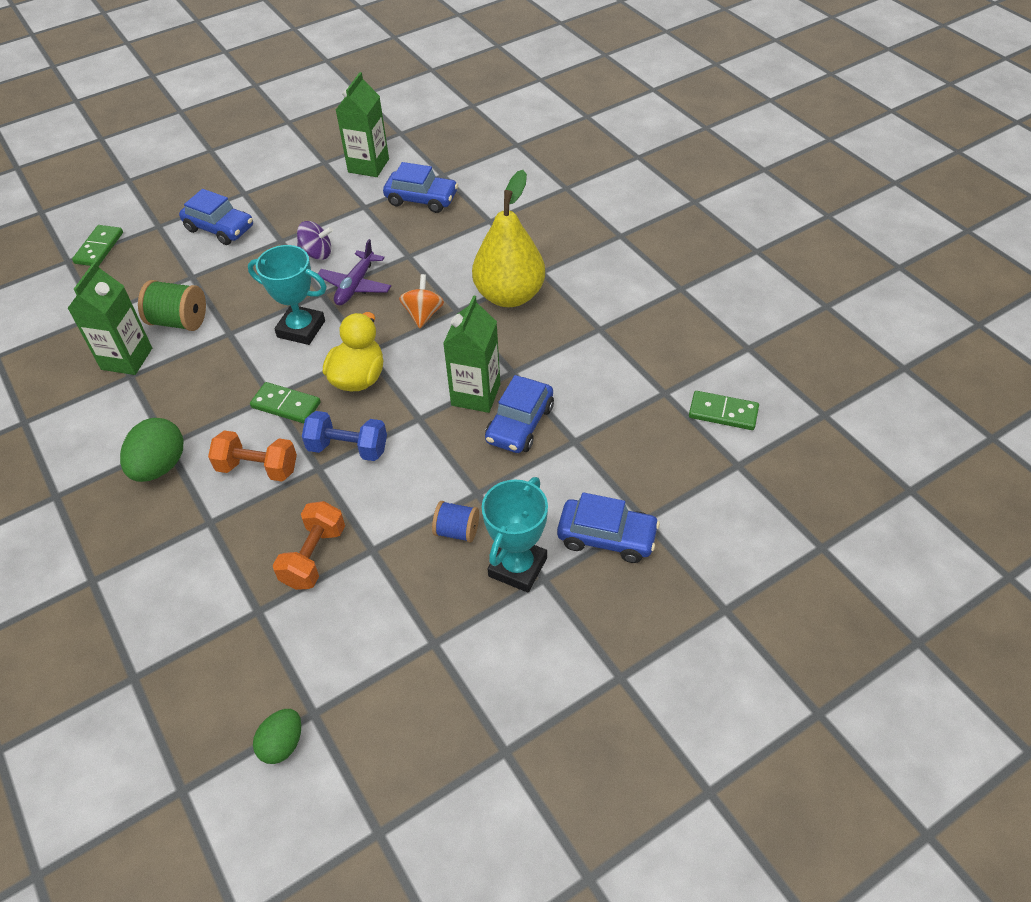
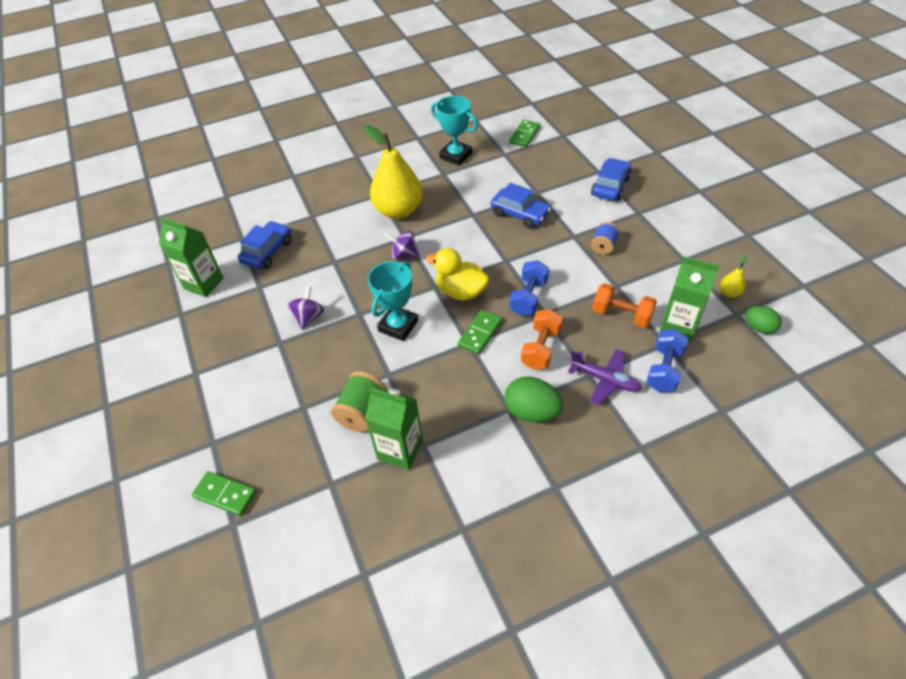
camera: 80 degrees left, 0 degrees up
(210, 608) = (664, 370): none -> blue dumbbell
(219, 228) = (241, 389): blue car -> none
(355, 285) = (358, 293): purple plane -> purple plane (605, 380)
(358, 706) = (729, 293): none -> yellow pear
(423, 314) = (404, 255): orange spinning top -> purple spinning top
(476, 394) = (490, 232): green carton -> green carton (678, 326)
(517, 567) = (630, 222): turquoise trophy -> turquoise trophy (456, 156)

